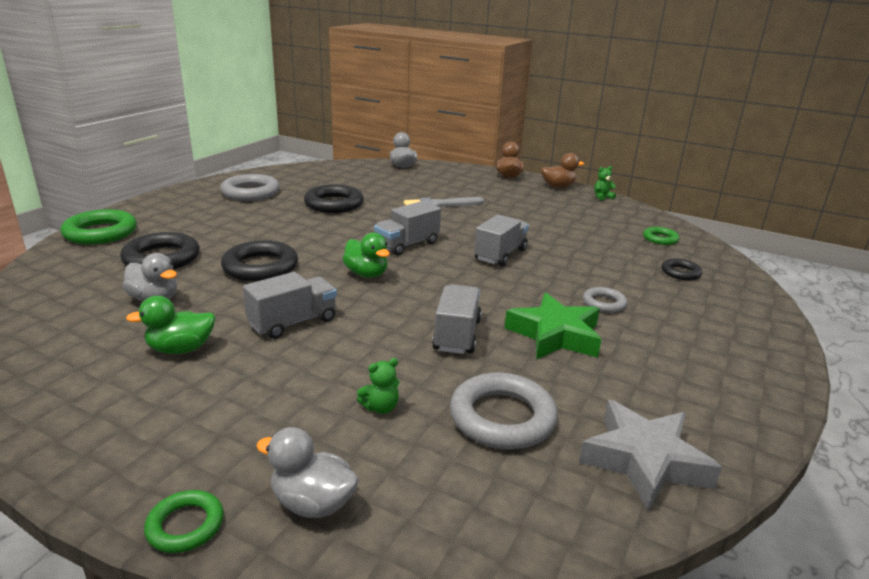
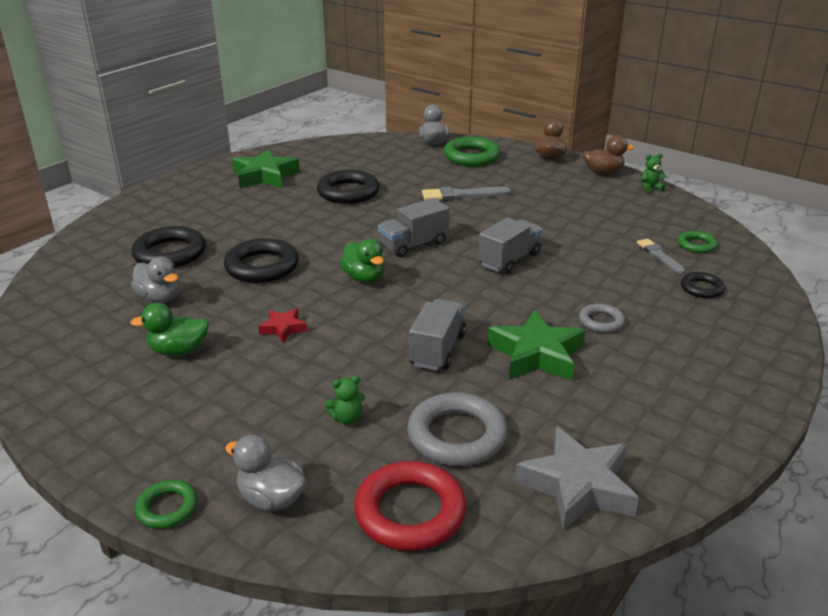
camera: 10 degrees right, 5 degrees up
(100, 233) = (115, 222): green ring -> green ring (471, 157)
(251, 192) = (265, 176): grey ring -> green star
(293, 322) = (283, 328): grey truck -> red star
(476, 505) = (410, 512): none -> red ring
(632, 248) = (659, 255): none -> grey brush

